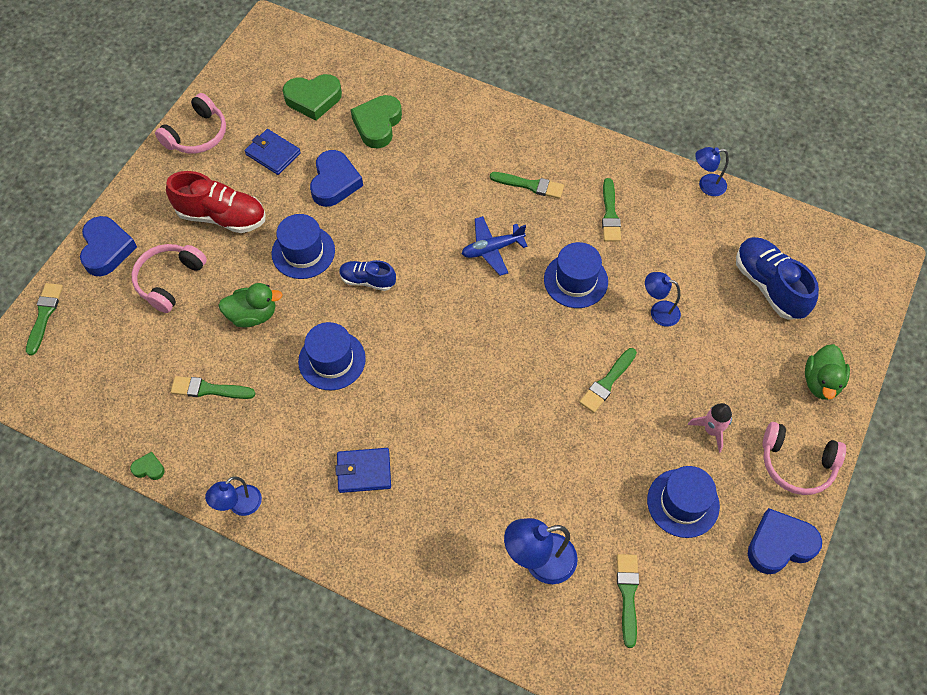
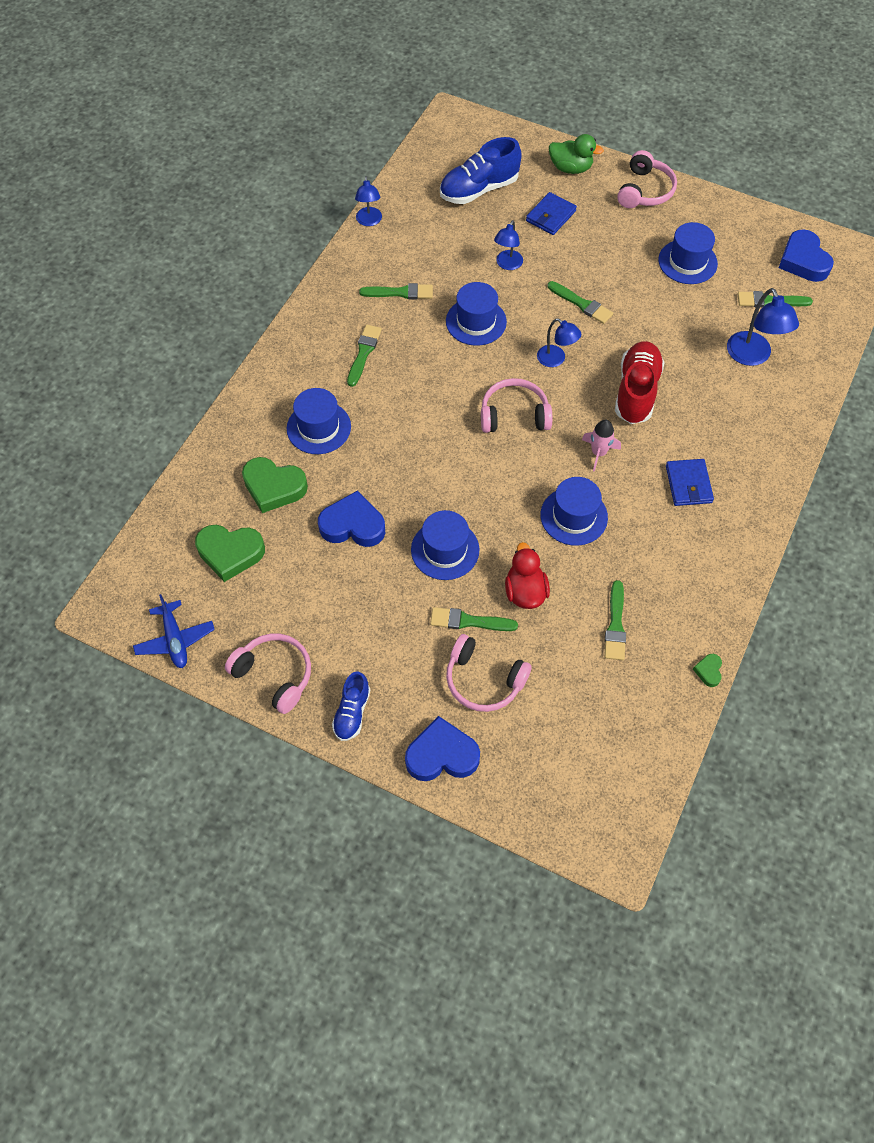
camera: 90 degrees left, 0 degrees up
(44, 315) = (534, 811): green brush -> green brush (469, 621)
(222, 217) = (397, 634): red shoe -> red shoe (636, 391)
(239, 506) = (736, 585): blue lamp -> blue lamp (556, 359)
(253, 315) = (525, 591): green duck -> red duck
(273, 154) = (309, 589): blue wallet -> blue wallet (551, 216)
(313, 99) = (230, 553): green heart -> green heart turned 105 degrees clockwise
(367, 280) = (479, 489): blue shoe -> blue shoe (352, 712)
(441, 153) = (318, 427): none -> blue hat
(455, 312) = (514, 415): none -> pink headphones
(492, 249) = (441, 385): blue plane -> blue plane (175, 639)
(711, 430) = (621, 239): pink rocket -> pink rocket (598, 453)
(779, 544) = (714, 208): blue heart -> blue heart (803, 261)

